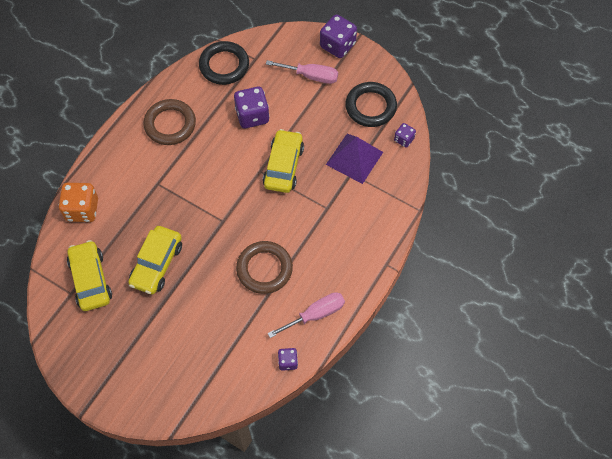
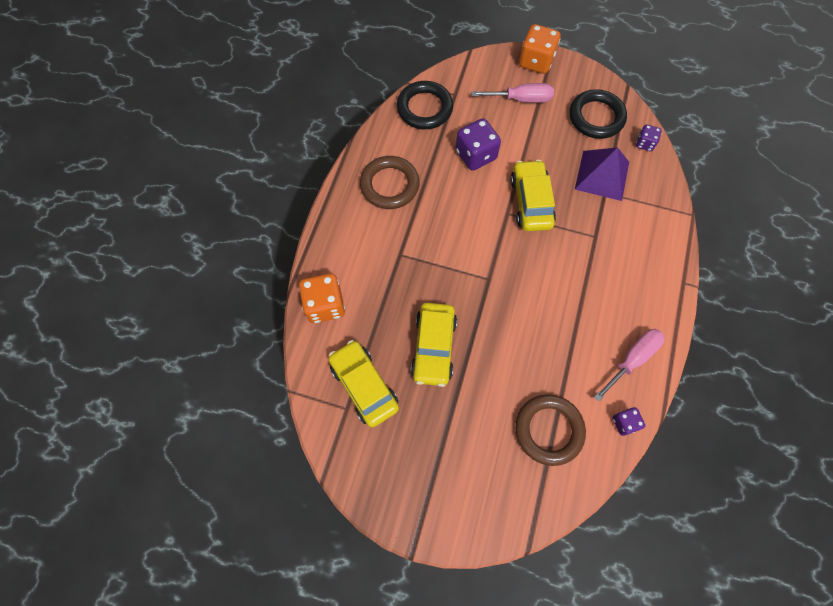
camera: 15 degrees left, 5 degrees up
(264, 269) = (556, 322): brown ring -> brown ring (548, 430)
(337, 45) = (536, 61): purple dice -> orange dice

